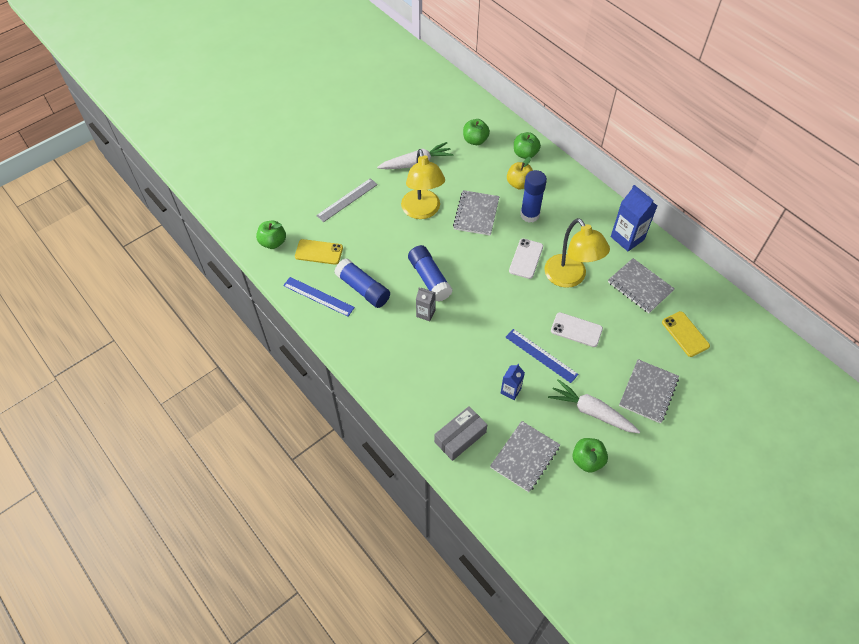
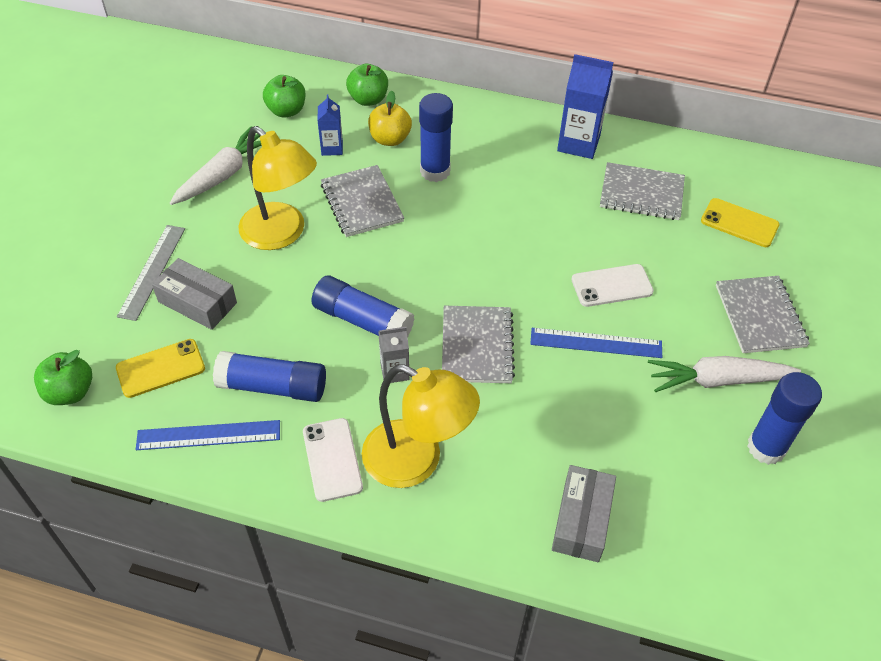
camera: 35 degrees left, 5 degrees down
(357, 227) = (197, 302): none -> grey box
(510, 391) = (596, 413): blue carton -> blue carton (332, 148)
(525, 457) = (688, 493): grey notebook -> grey notebook (477, 346)
(526, 258) = (475, 228): white phone -> white phone (332, 459)
(570, 278) = (550, 224): yellow lamp -> yellow lamp (416, 461)
(587, 460) = (766, 448): green apple -> blue glue stick

